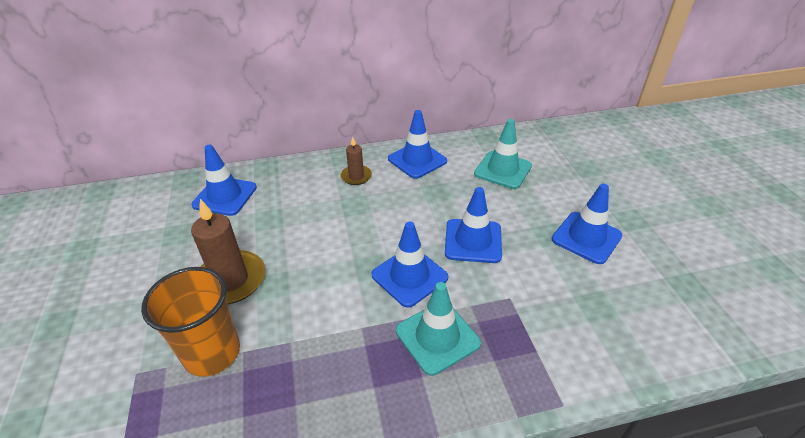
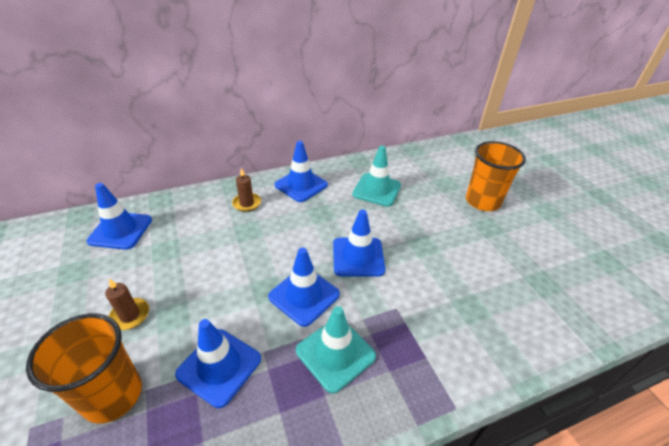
camera: 10 degrees left, 0 degrees up
(231, 280) = (130, 315): brown candle -> brown candle, size x0.56
(586, 237) = (454, 246): blue traffic cone -> blue traffic cone (219, 366)
(628, 190) = (482, 201): none -> orange cup

